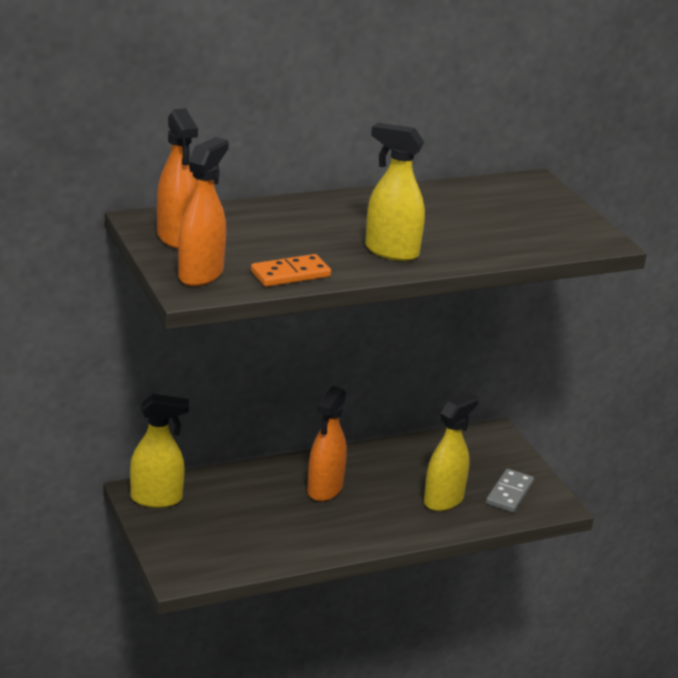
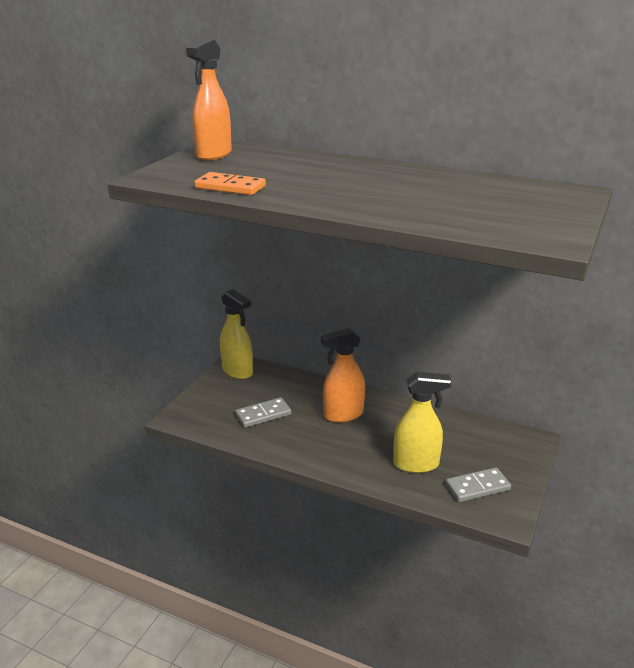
camera: 50 degrees right, 0 degrees up
(201, 274) = (176, 172): orange spray bottle -> none
(255, 527) = (263, 415): none -> grey domino
(391, 251) = (335, 196): yellow spray bottle -> none

